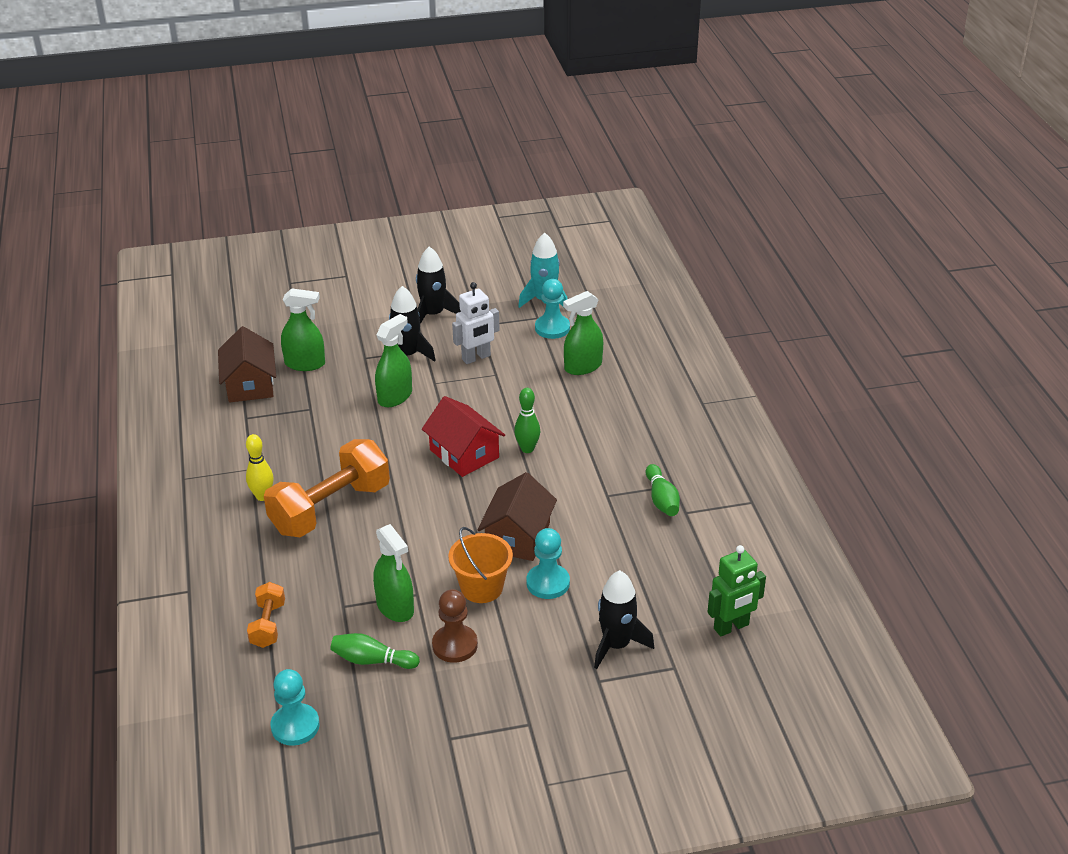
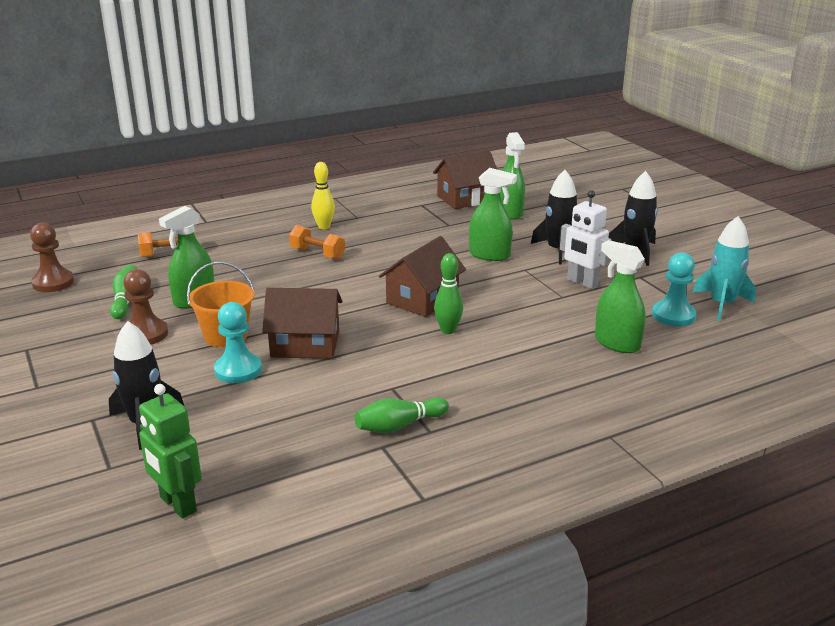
camera: 75 degrees right, 10 degrees down
(295, 726) = (53, 283): turquoise pawn -> brown pawn
(330, 509) = (317, 254): orange dumbbell -> orange dumbbell, size x0.49
(464, 454) = (422, 299): red house -> brown house

